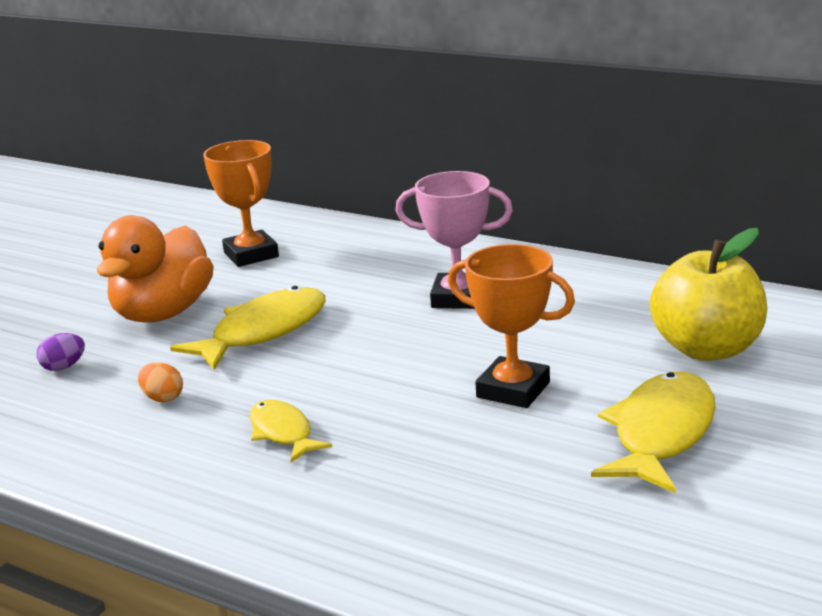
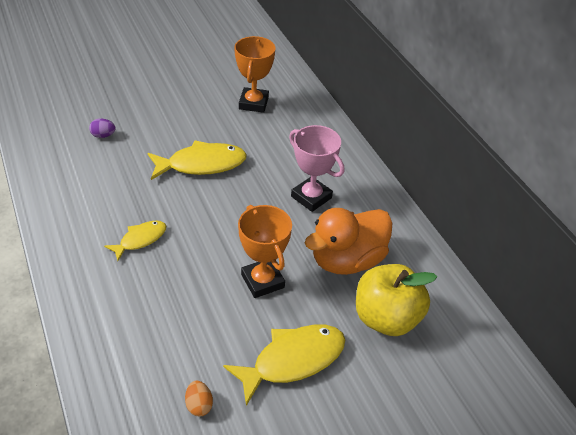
camera: 30 degrees right, 20 degrees up
(162, 398) = (119, 183): orange egg -> orange egg (199, 405)
(163, 313) = (175, 123): orange duck -> orange duck (347, 260)
(283, 433) = (140, 239): yellow fish -> yellow fish turned 45 degrees clockwise

